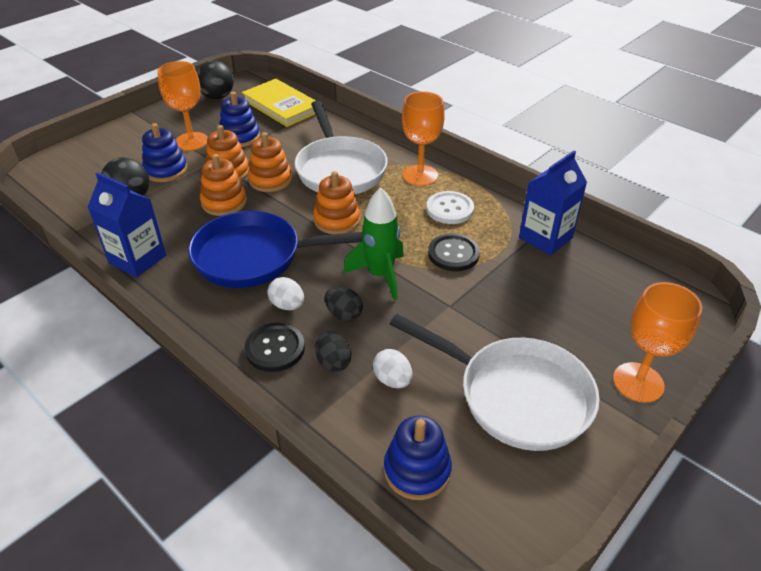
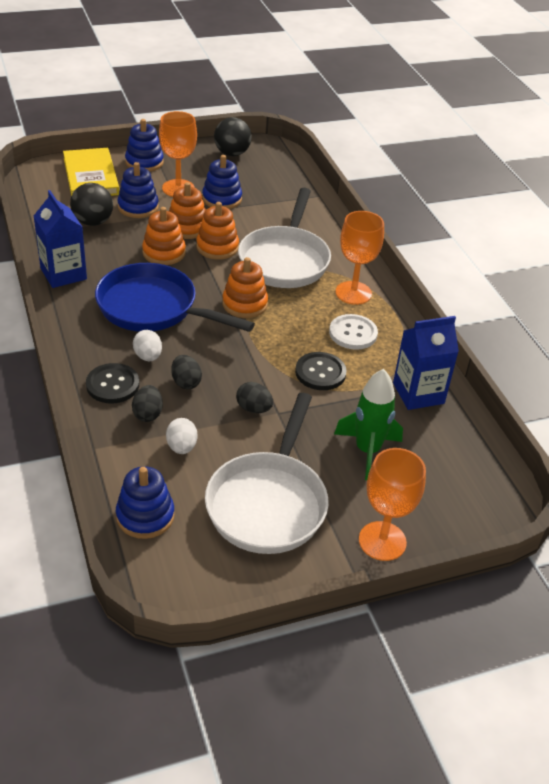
camera: 25 degrees right, 0 degrees up
(140, 129) = (144, 162): none -> blue stacking toy
(281, 106) = (282, 181): yellow book -> yellow book (91, 176)
(380, 275) = (241, 364): green rocket -> green rocket (367, 450)
(426, 312) = (254, 408): none -> black egg
(516, 396) = (268, 503): white pan -> white pan turned 45 degrees clockwise

